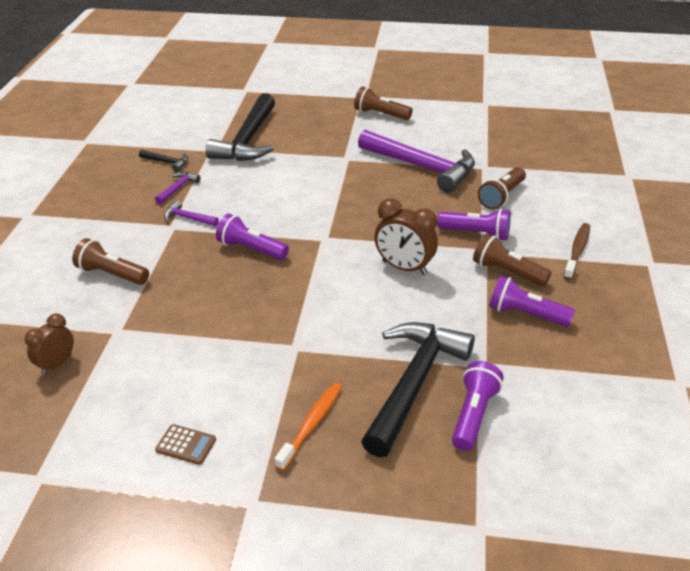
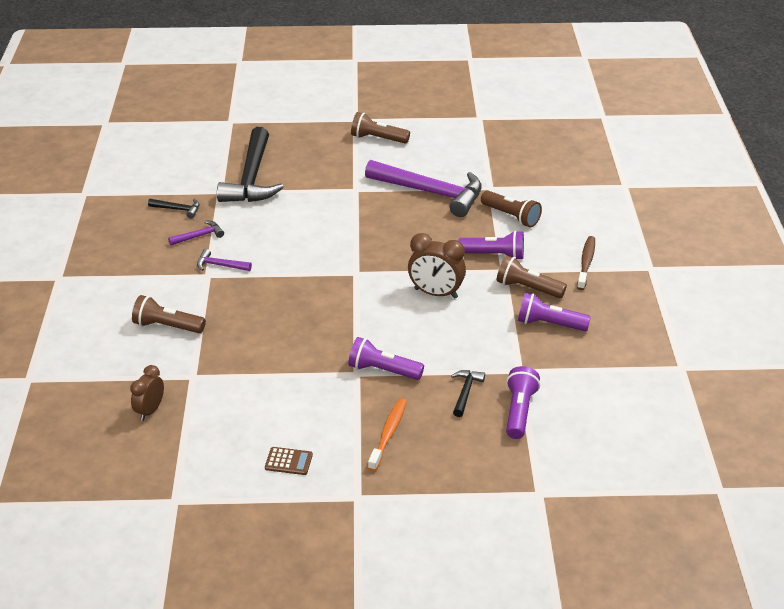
camera: 10 degrees left, 0 degrees up
(178, 188) = (199, 236): purple hammer -> purple hammer turned 45 degrees clockwise
(251, 249) = (290, 290): purple flashlight -> purple flashlight (383, 370)
(414, 384) = (465, 392): black hammer -> black hammer, size x0.43
(501, 197) = (511, 216): brown flashlight -> brown flashlight turned 75 degrees counterclockwise

